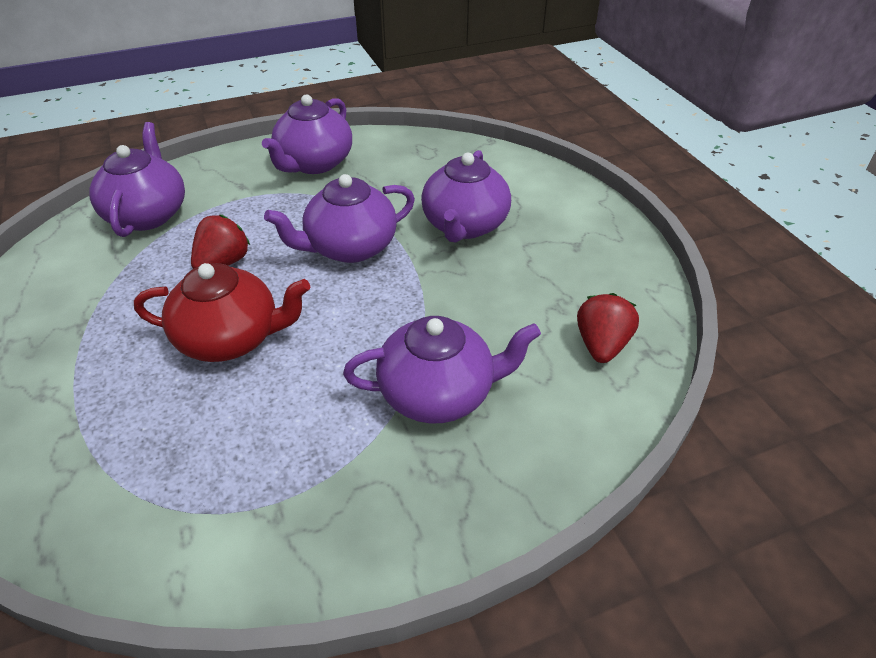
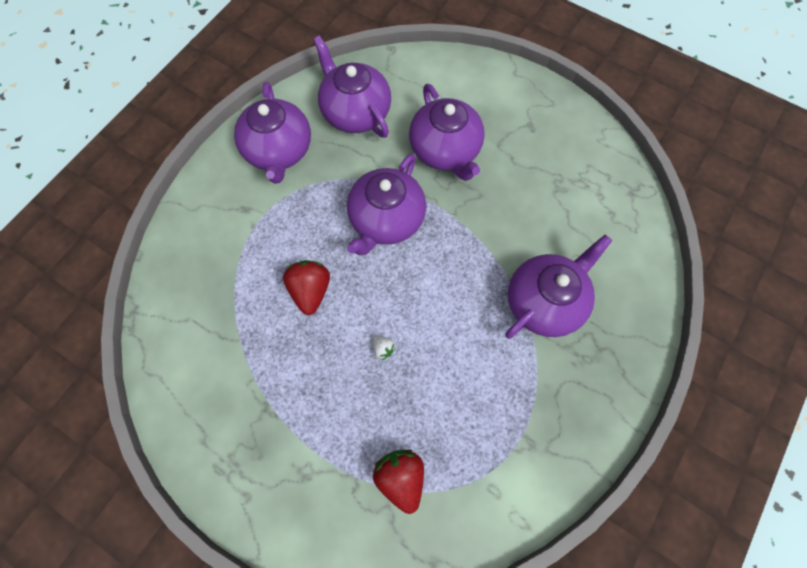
camera: 35 degrees left, 25 degrees up
(147, 214) = (200, 283): purple teapot -> purple teapot (355, 112)
(230, 338) = (382, 348): red teapot -> white strawberry
(601, 345) = (605, 204): red strawberry -> red strawberry (401, 478)

